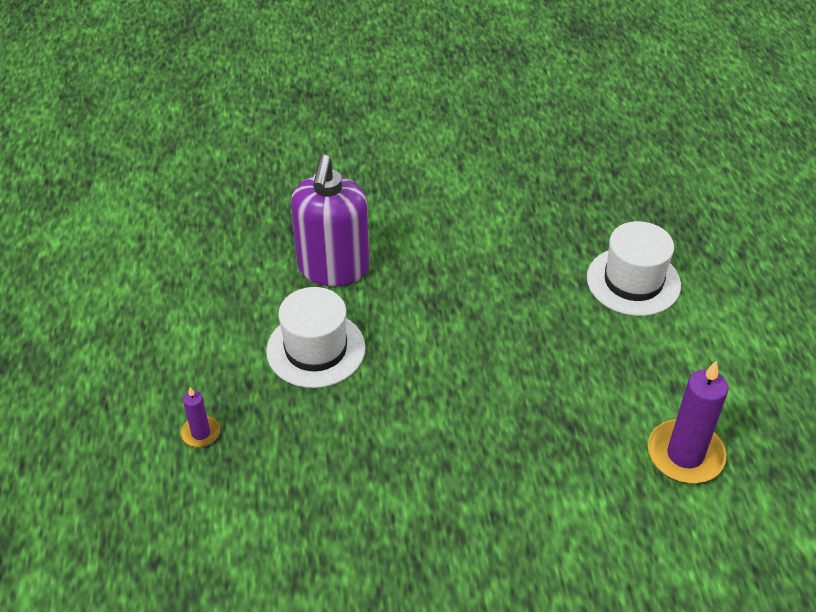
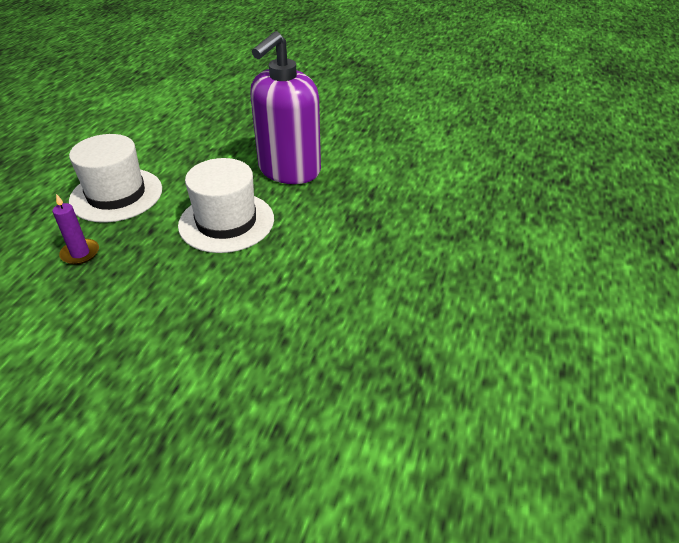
camera: 25 degrees right, 5 degrees down
(633, 281) = (567, 257): white hat -> white hat (116, 195)
(685, 455) = (543, 450): purple candle -> none

